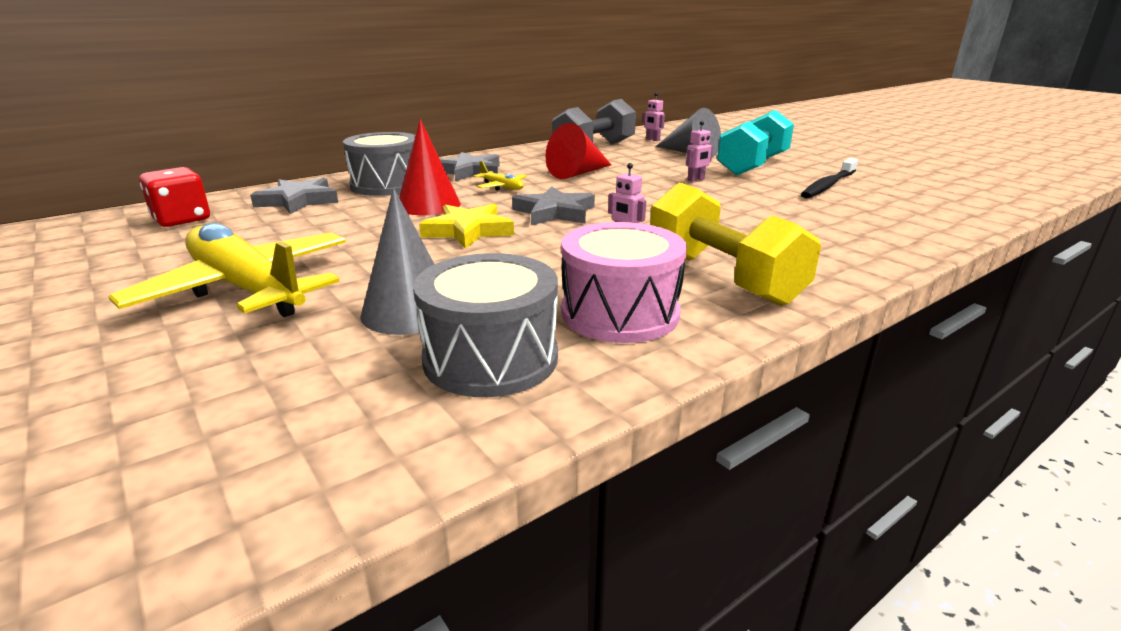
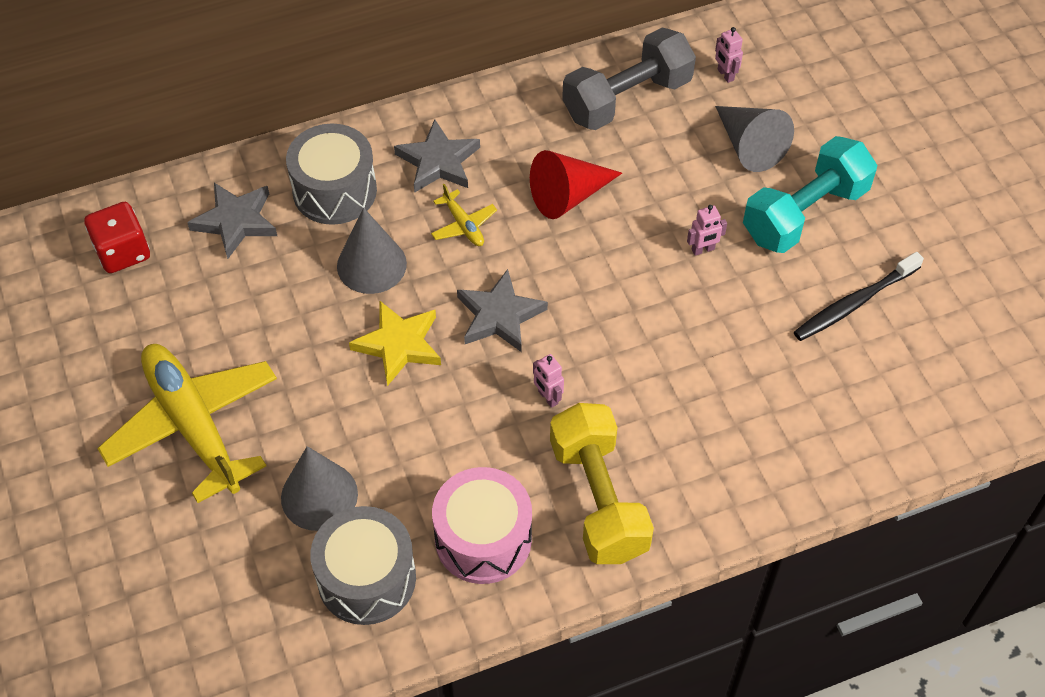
camera: 15 degrees right, 30 degrees up
(428, 205) = (371, 265): red cone -> grey cone

